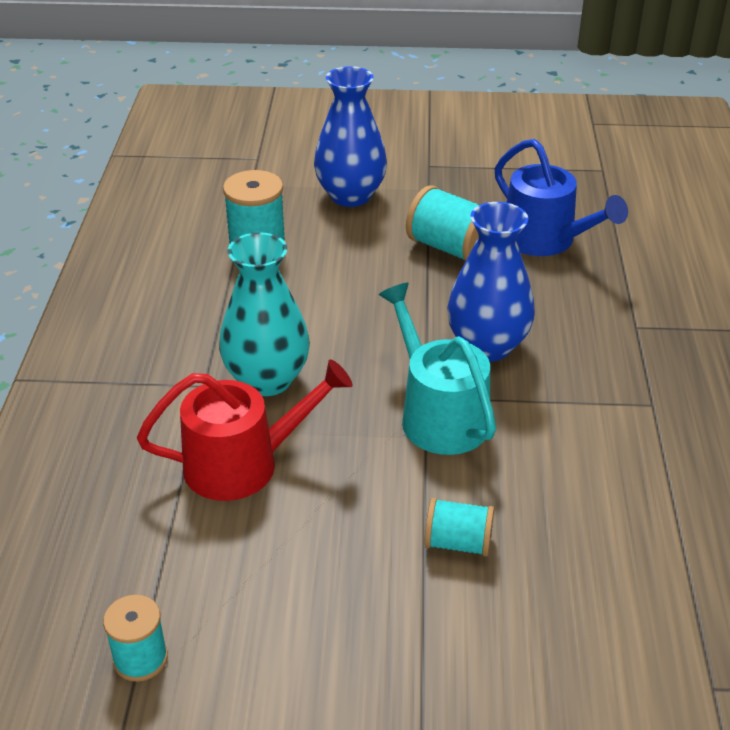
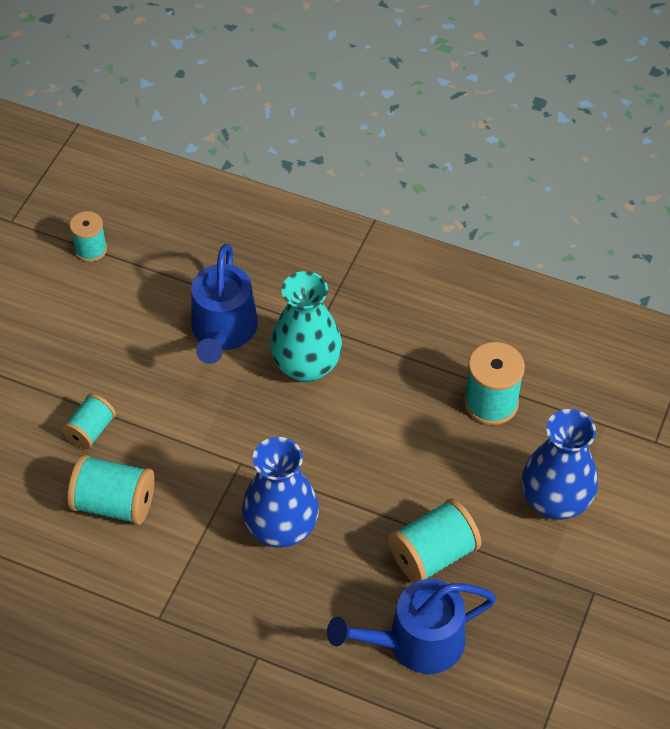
camera: 110 degrees right, 15 degrees up
(242, 464) = (223, 330): red watering can -> blue watering can
(439, 415) = (215, 464): turquoise watering can -> none
(545, 484) = (114, 504): none -> turquoise spool

